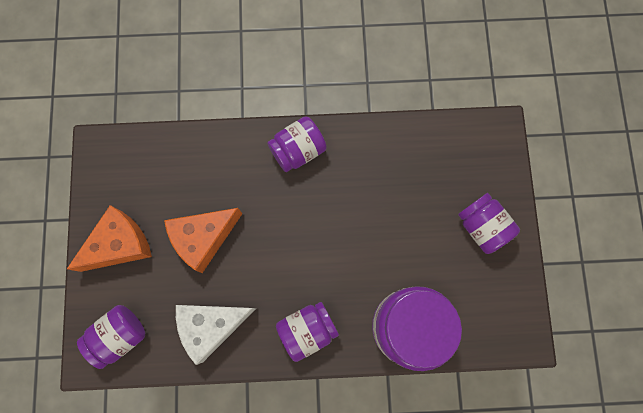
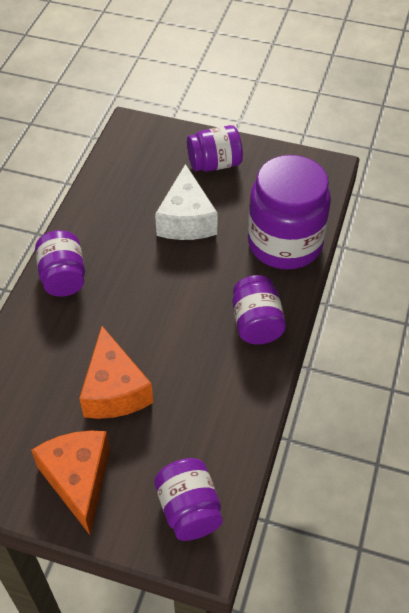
camera: 70 degrees left, 25 degrees down
(212, 326) = (217, 409): white cheese -> white cheese (186, 220)

